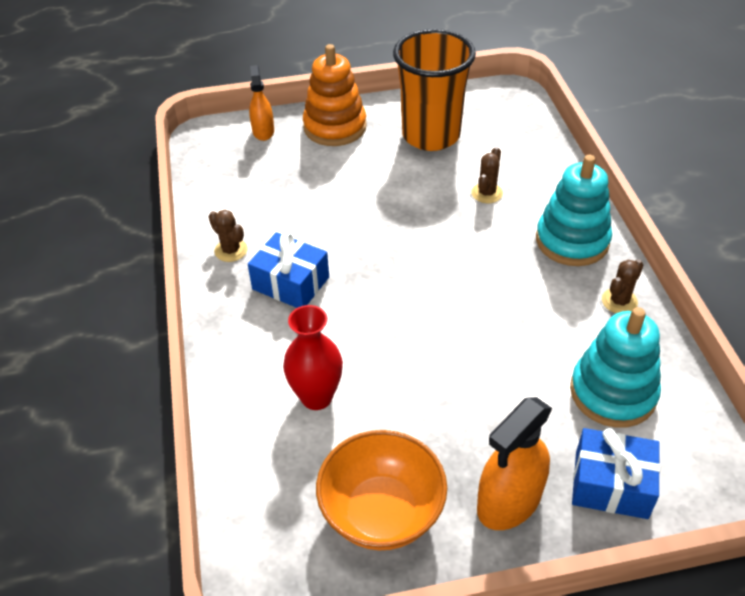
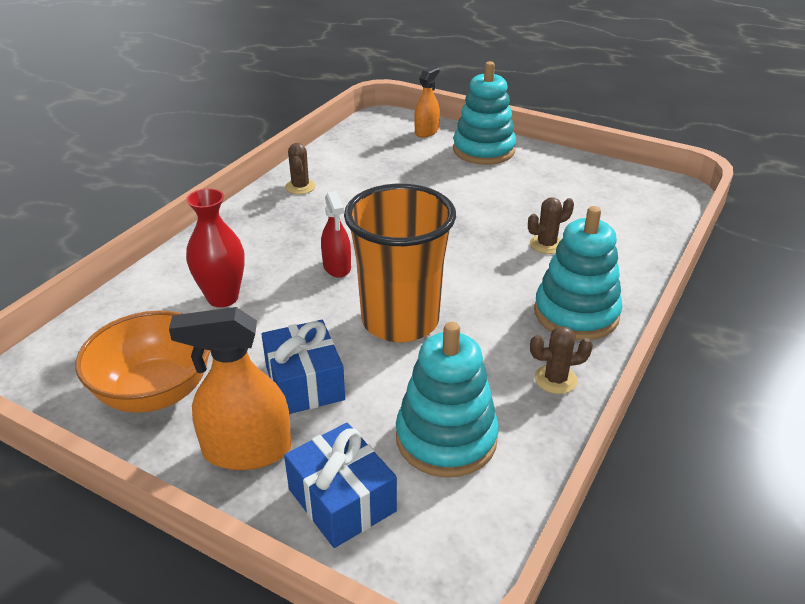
camera: 40 degrees right, 10 degrees down
(290, 283) = (309, 224): blue gift -> blue gift (304, 383)
(335, 127) = (483, 150): orange stacking toy -> turquoise stacking toy
(366, 308) = (337, 267): none -> red spray bottle
(431, 135) = (555, 187): orange cup -> orange cup (400, 321)

